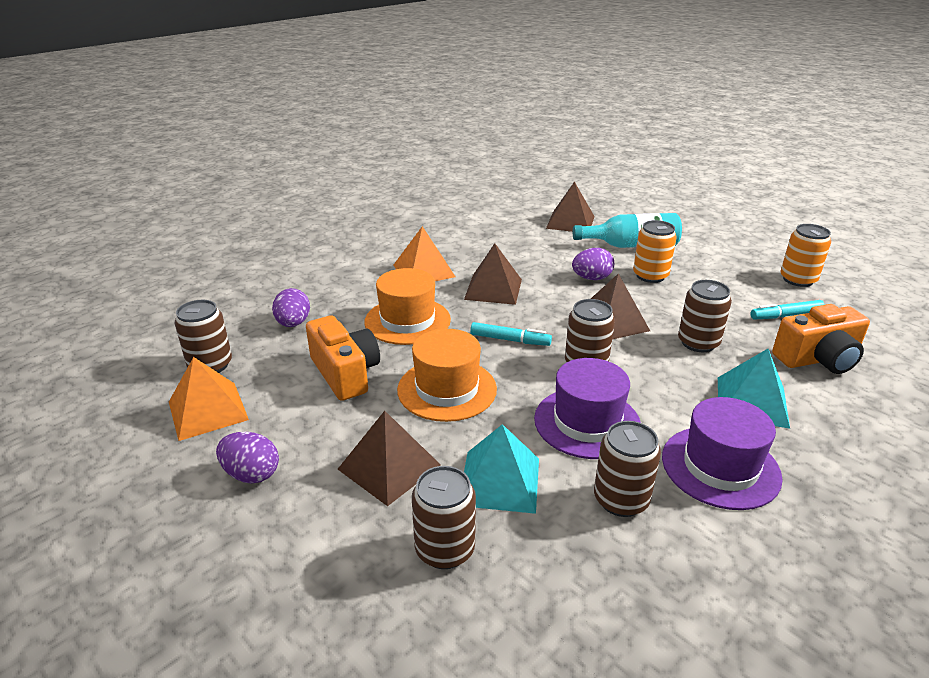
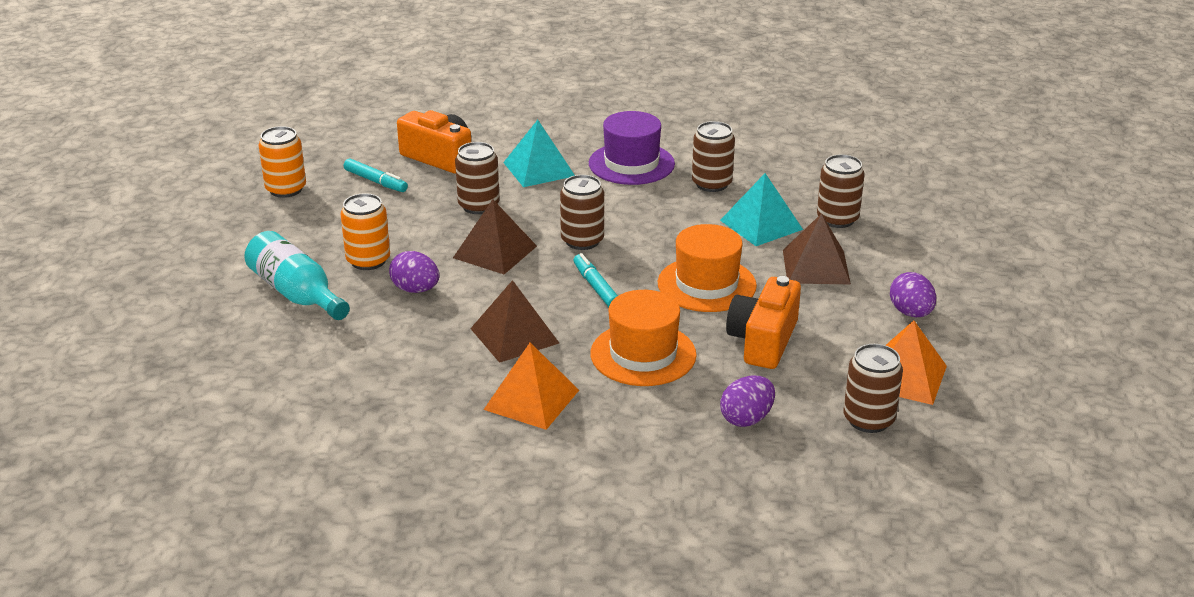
camera: 130 degrees left, 0 degrees up
(570, 222) = (263, 358): brown pyramid -> none
(587, 422) = (655, 216): purple hat -> none

